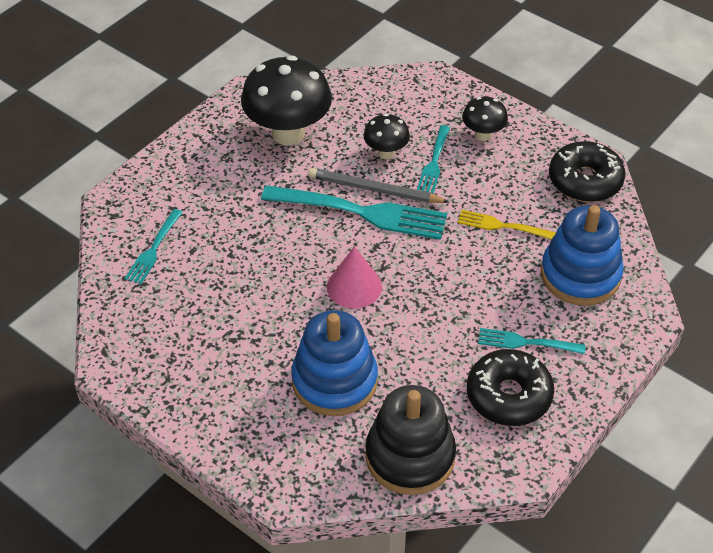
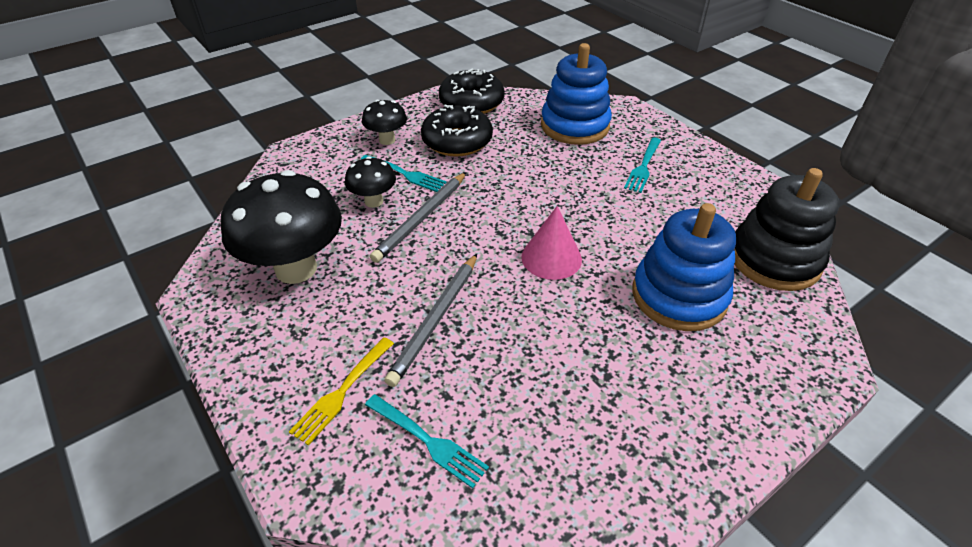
camera: 75 degrees left, 5 degrees down
(260, 228) = (436, 319): none -> grey pencil
(360, 212) = (448, 235): turquoise fork -> none
(503, 226) = (505, 152): yellow fork -> yellow fork (342, 391)
(508, 395) = (701, 187): black donut -> black donut (457, 141)

